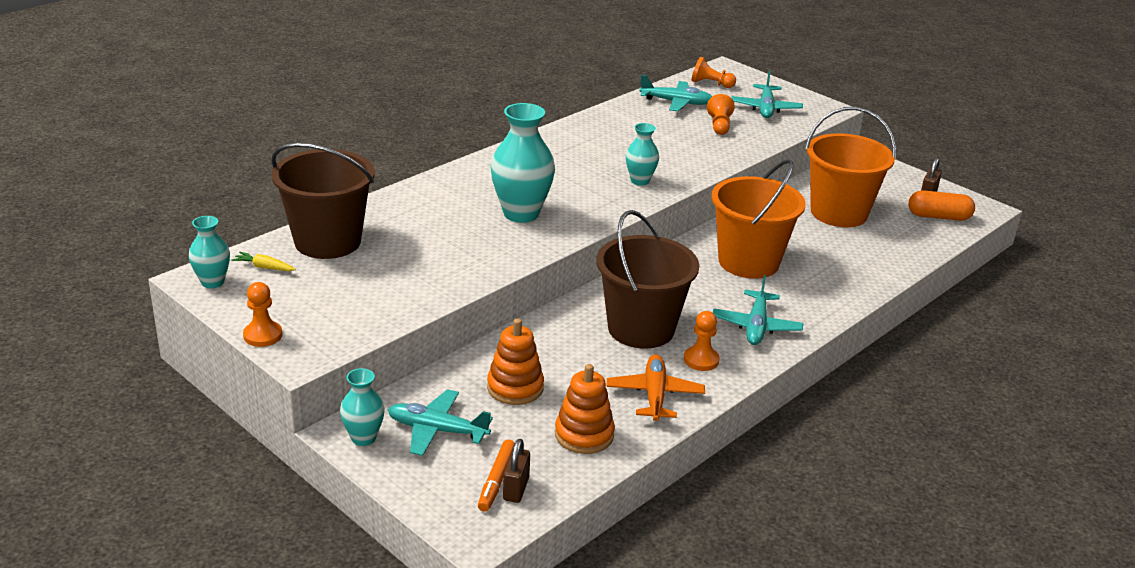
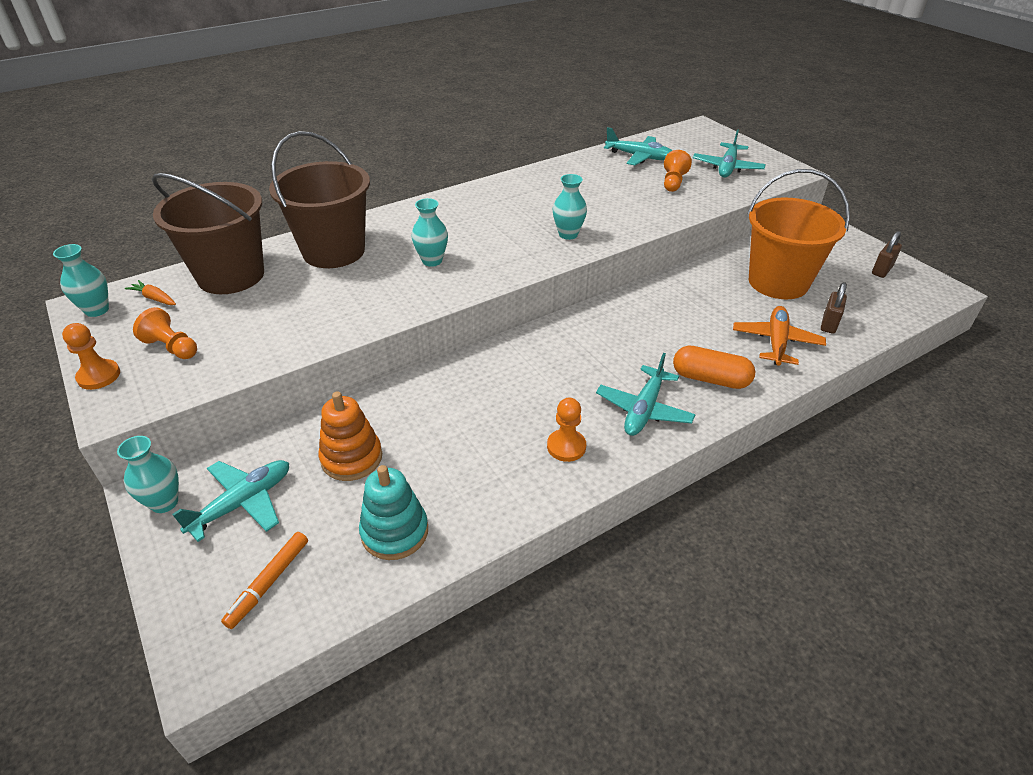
camera: 15 degrees right, 10 degrees up
(264, 267) = (154, 298): yellow carrot -> orange carrot
(436, 430) = (243, 503): turquoise plane -> turquoise plane turned 105 degrees clockwise
(516, 489) = (283, 599): brown padlock -> brown padlock (829, 324)
(521, 214) = (432, 261): turquoise vase -> turquoise vase, size x0.56
(584, 435) = (394, 532): orange stacking toy -> turquoise stacking toy
(641, 329) = (517, 399): brown bucket -> brown bucket (334, 251)
(654, 395) = (496, 487): orange plane -> orange plane (776, 342)
(710, 84) = (680, 141): orange pawn -> orange pawn (172, 347)
(748, 262) = (662, 330): orange bucket -> none
(938, 217) = (888, 295): orange capsule -> orange capsule (710, 379)

